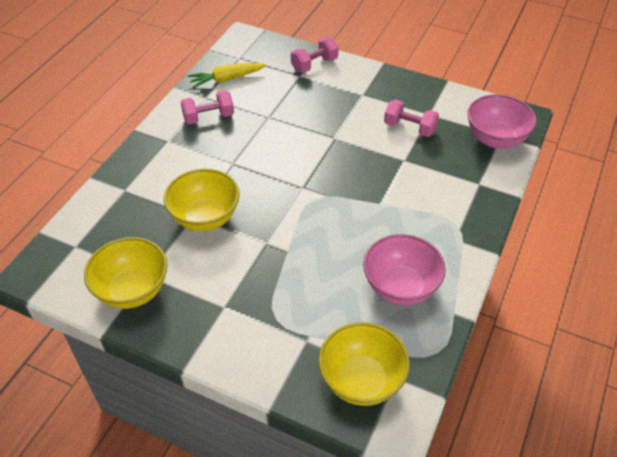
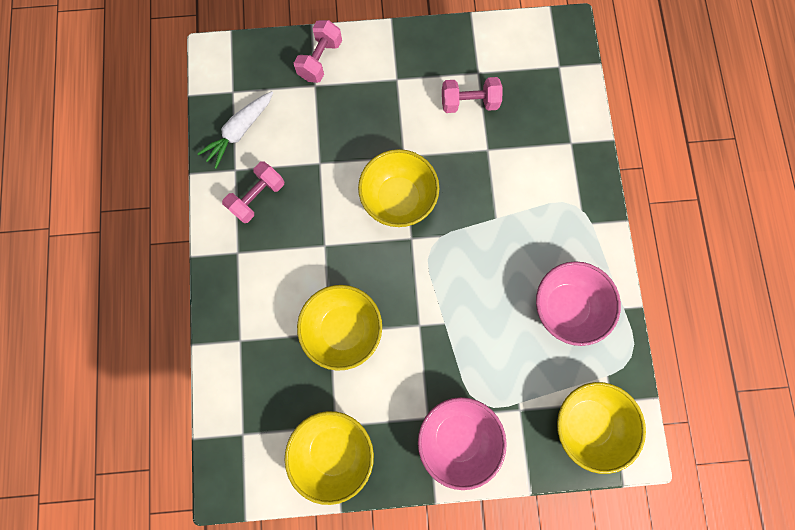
camera: 30 degrees left, 30 degrees up
(226, 79) = (240, 131): yellow carrot -> white carrot
(311, 160) = (398, 198): none -> yellow bowl
(495, 139) = (557, 74): pink bowl -> pink bowl (457, 436)

